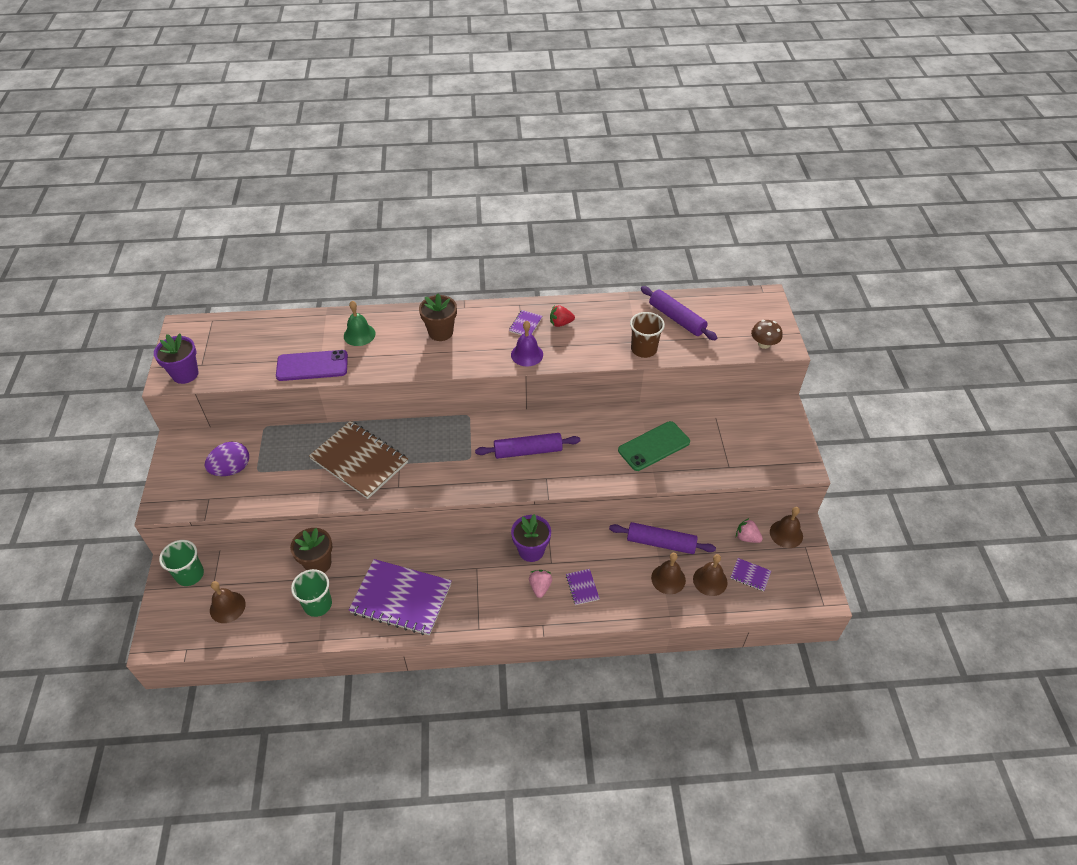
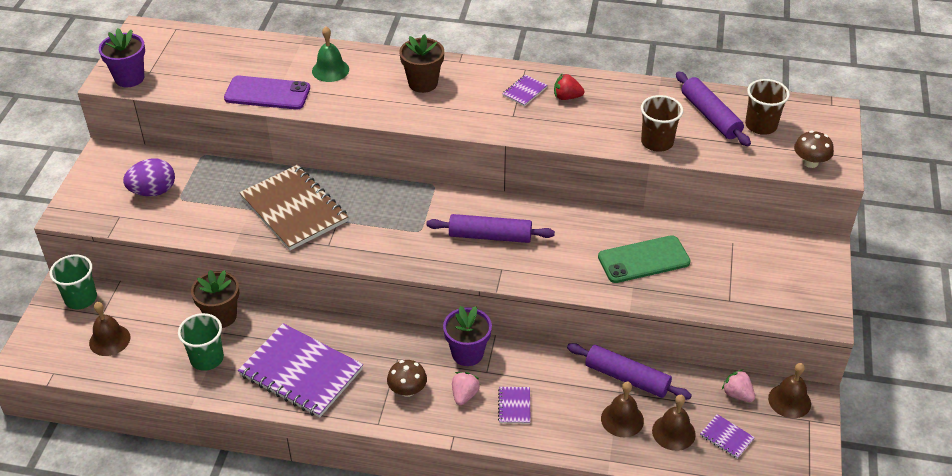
camera: 15 degrees right, 5 degrees down
(493, 593) = (407, 390): none -> brown mushroom
(527, 354) = (514, 123): purple bell -> none
(717, 320) = (761, 125): none -> brown cup

